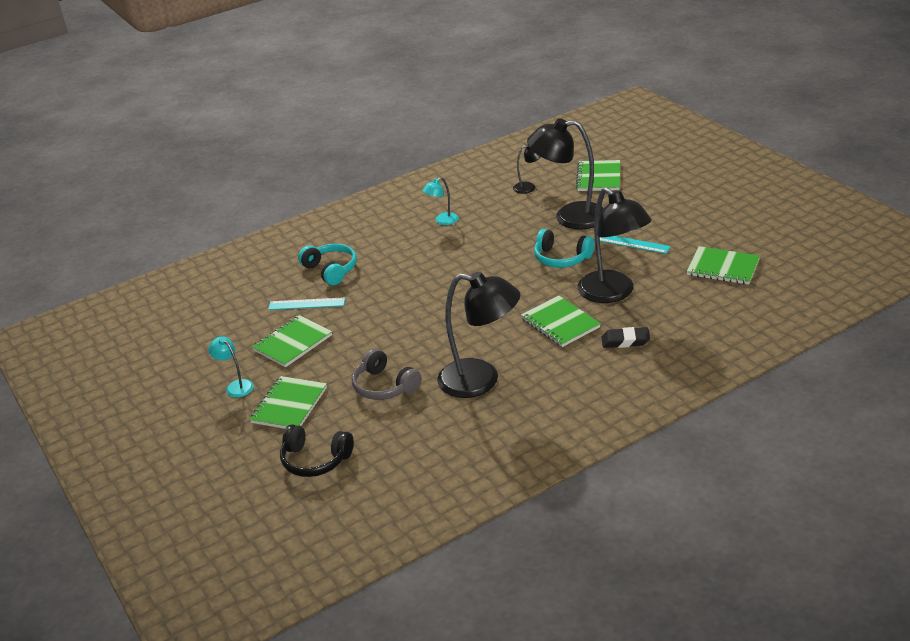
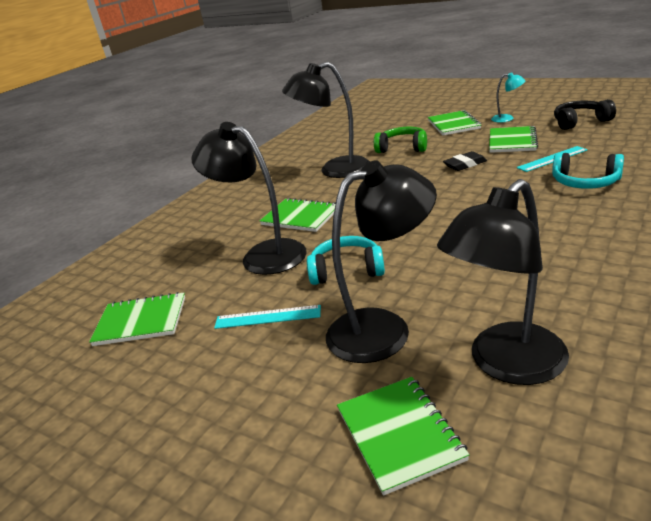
camera: 155 degrees right, 5 degrees down
(315, 460) = (399, 119): black headphones -> black headphones (580, 122)
(384, 386) = (402, 148): grey headphones -> green headphones
(442, 221) = (556, 264): turquoise lamp -> none
(529, 187) = (506, 364): black lamp -> black lamp, size x2.15
(625, 341) = (232, 223): black eraser -> black eraser (465, 164)

